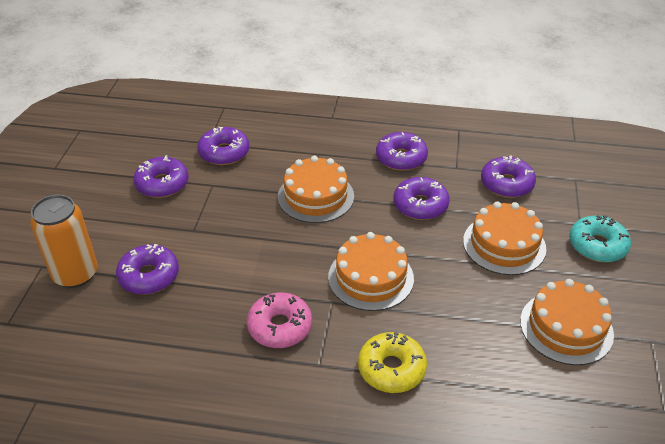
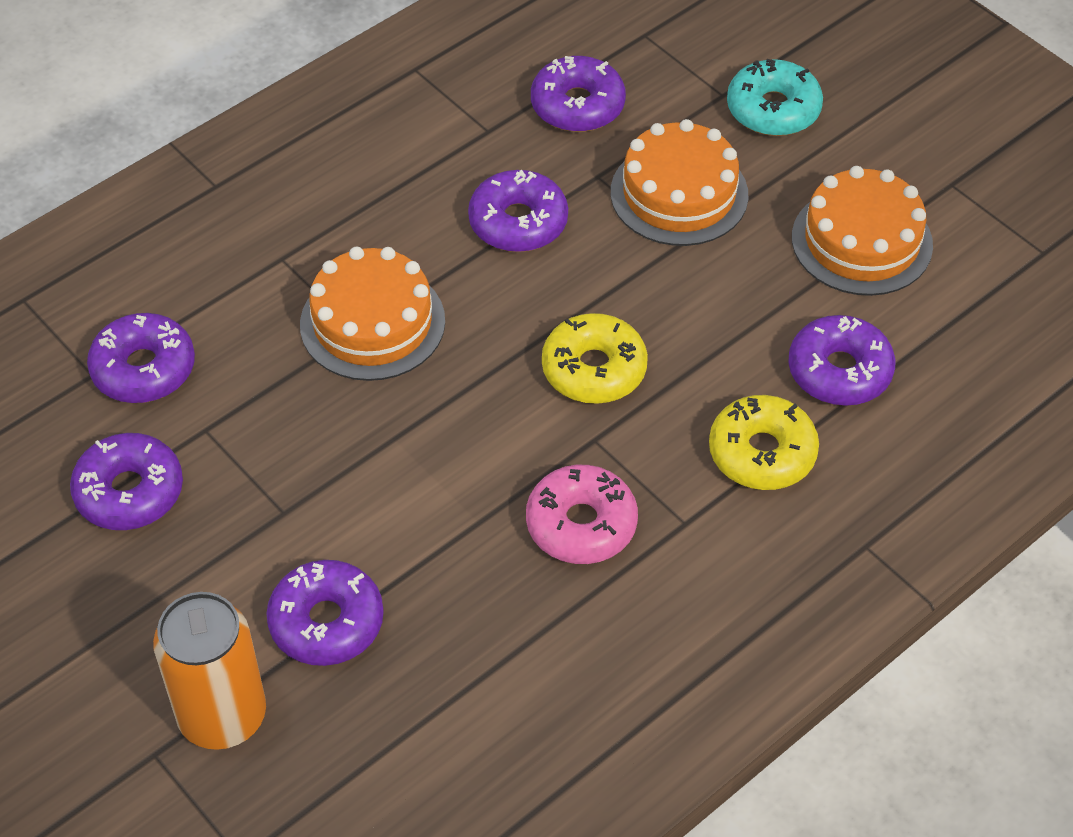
camera: 50 degrees left, 10 degrees up
(370, 277) = (594, 369): orange cake -> yellow donut
(401, 158) = (401, 173): purple donut -> purple donut (839, 371)

